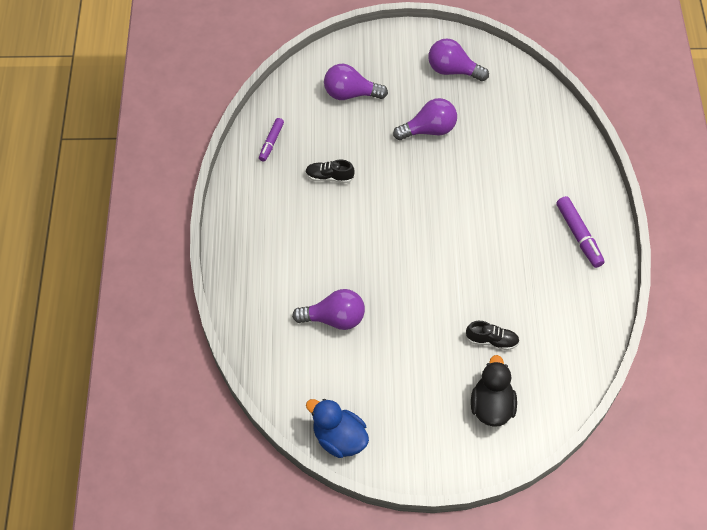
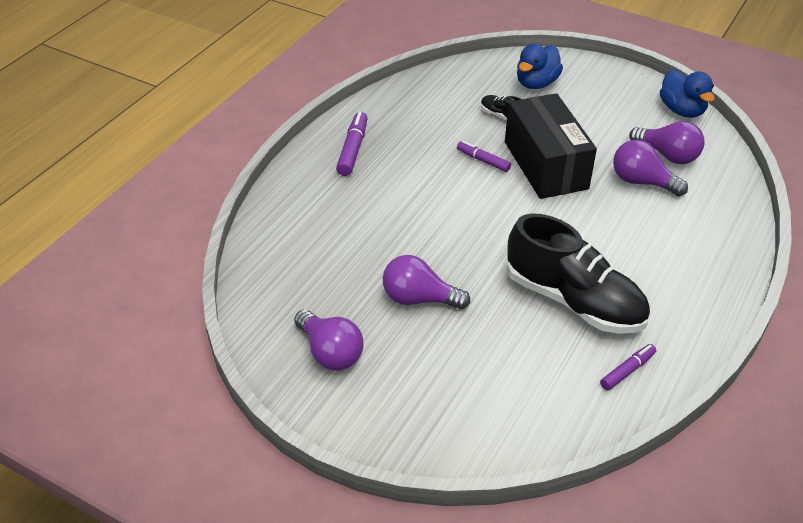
camera: 150 degrees left, 15 degrees down
(329, 177) = (574, 301): black shoe -> black shoe, size x2.41
(350, 94) = (485, 384): purple light bulb -> purple light bulb (668, 155)
(420, 298) = (545, 165): none -> black box
(472, 277) = (483, 160): none -> purple marker
(491, 406) = (536, 83): black duck -> blue duck

